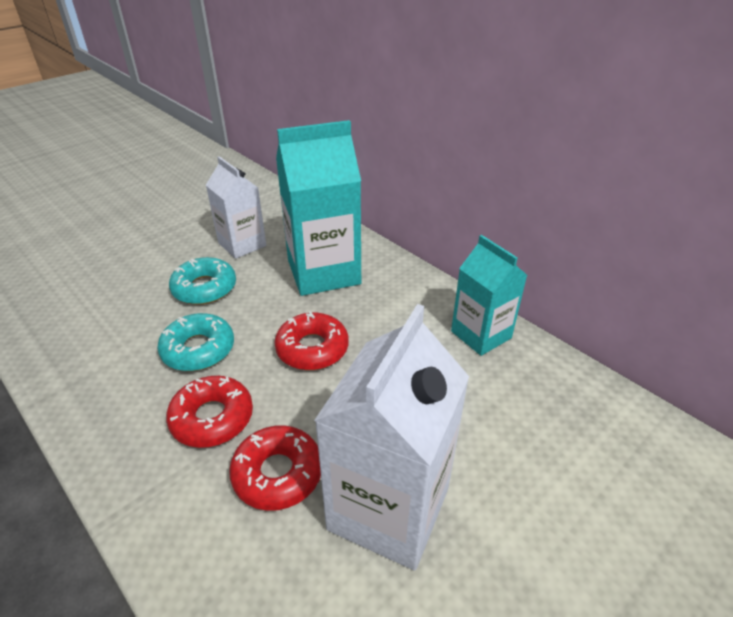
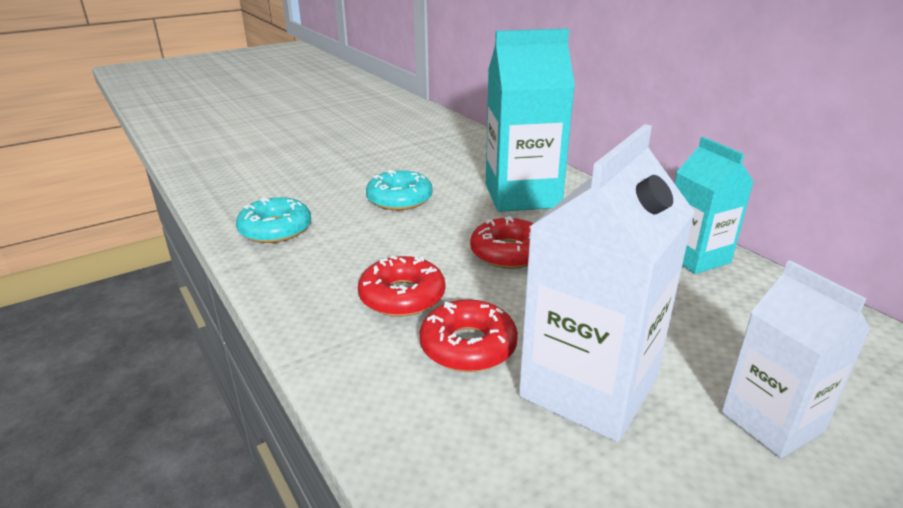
camera: 10 degrees right, 10 degrees down
(198, 349) = (391, 243): turquoise donut -> turquoise donut (275, 229)
(242, 244) = (439, 169): white carton -> white carton (772, 421)

